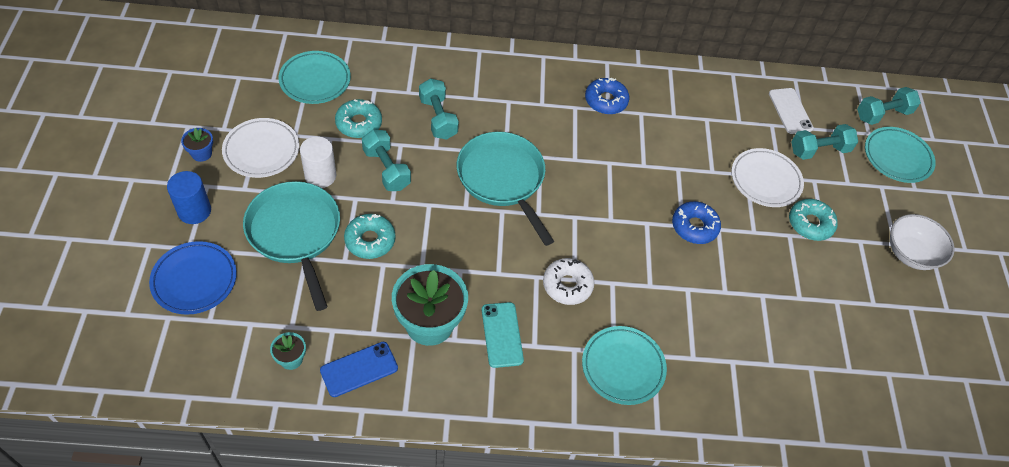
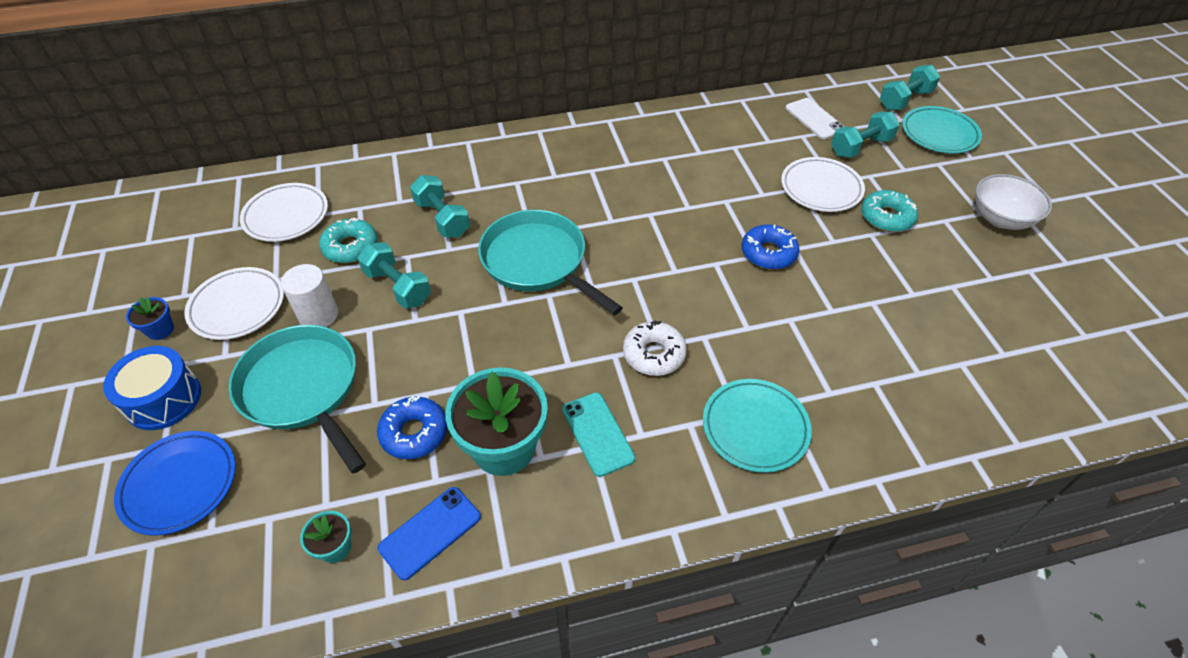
camera: 10 degrees left, 5 degrees down
(194, 211) = (163, 399): blue cylinder -> blue drum
(315, 80) = (286, 216): turquoise plate -> white plate
(370, 240) = (400, 371): turquoise donut -> none
(606, 101) = (622, 156): blue donut -> blue donut (414, 433)

